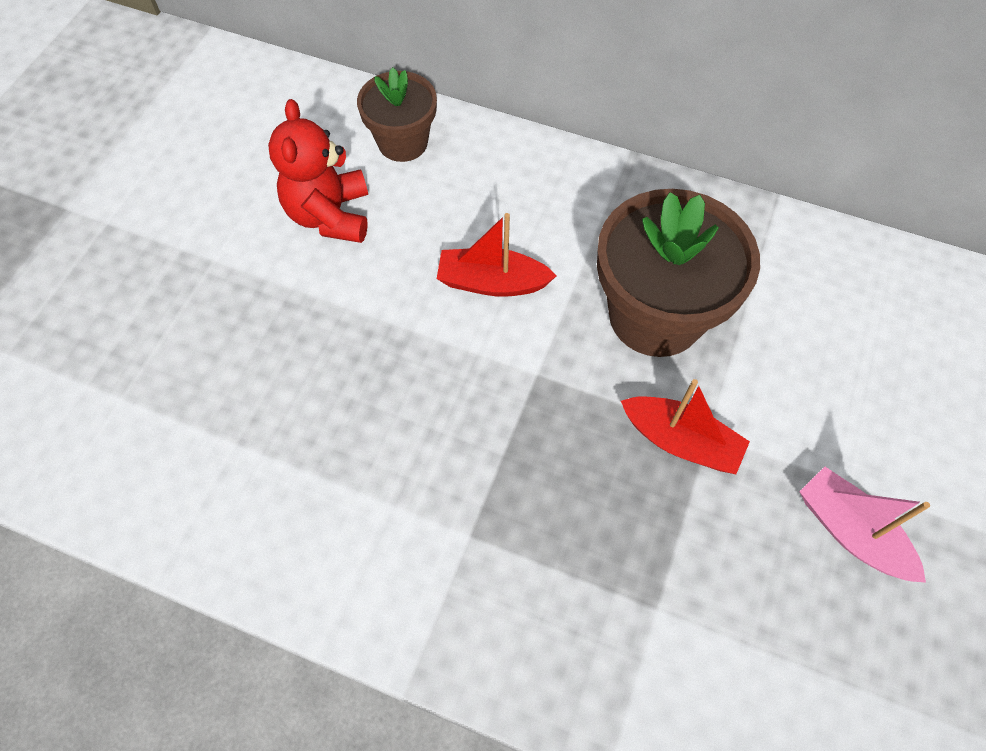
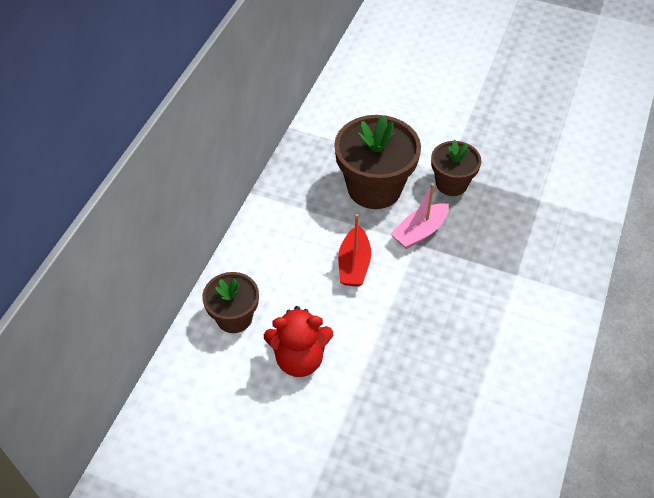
camera: 90 degrees left, 10 degrees down
(680, 441) = (451, 183): red boat -> brown flower pot
(850, 531) = (490, 126): pink boat -> pink boat (420, 232)

